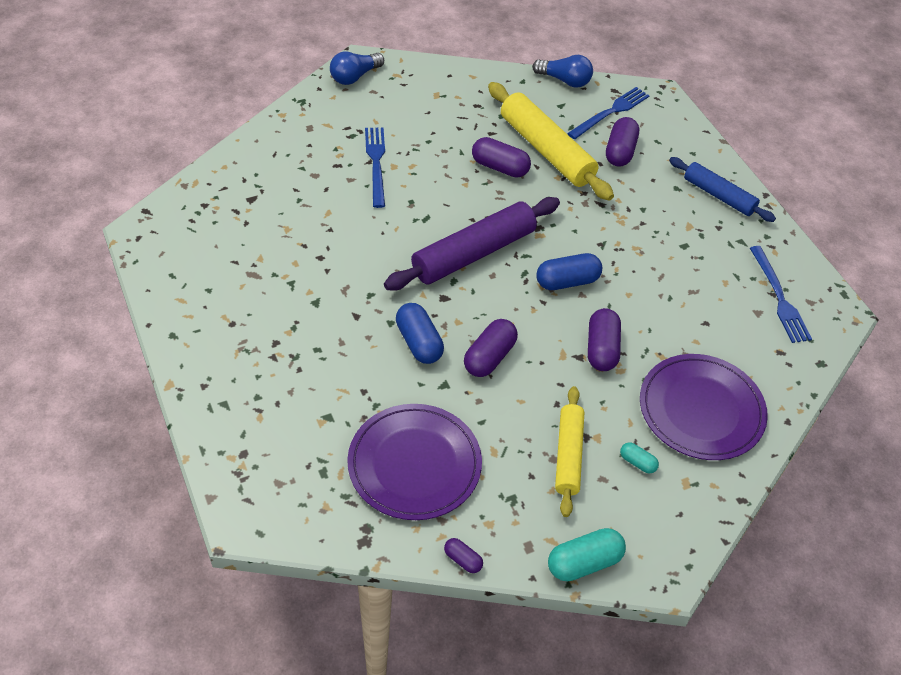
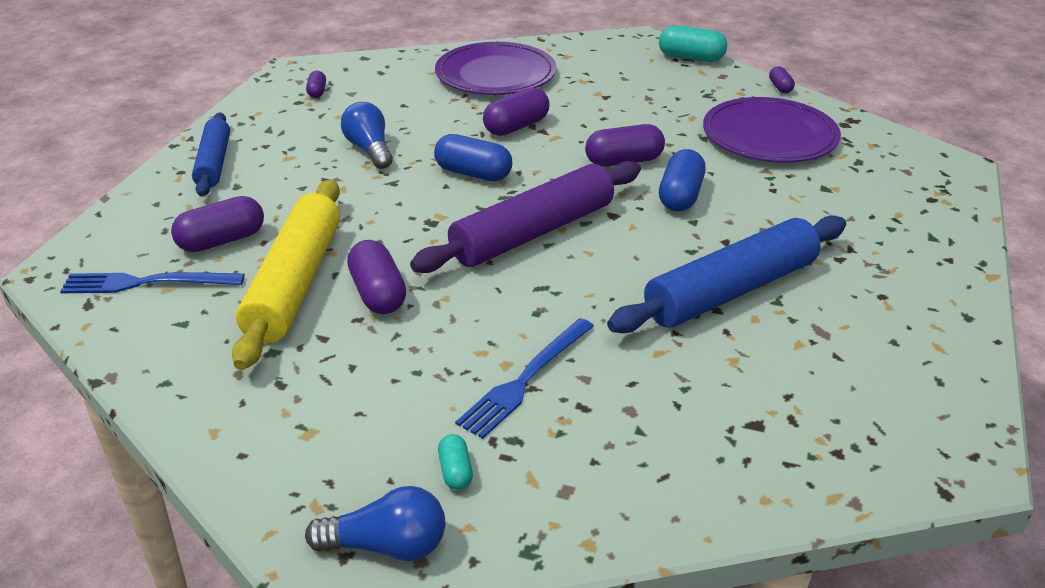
camera: 135 degrees left, 15 degrees down
(322, 275) = (731, 291): none -> blue rolling pin
(474, 254) = (533, 232): purple rolling pin -> purple rolling pin turned 45 degrees counterclockwise
(564, 80) = (115, 351): blue light bulb -> blue light bulb (369, 149)
(568, 455) = (634, 94): yellow rolling pin -> none
(637, 462) = (586, 74): turquoise capsule -> turquoise capsule (455, 471)
(779, 297) = (317, 92): blue fork -> purple capsule

